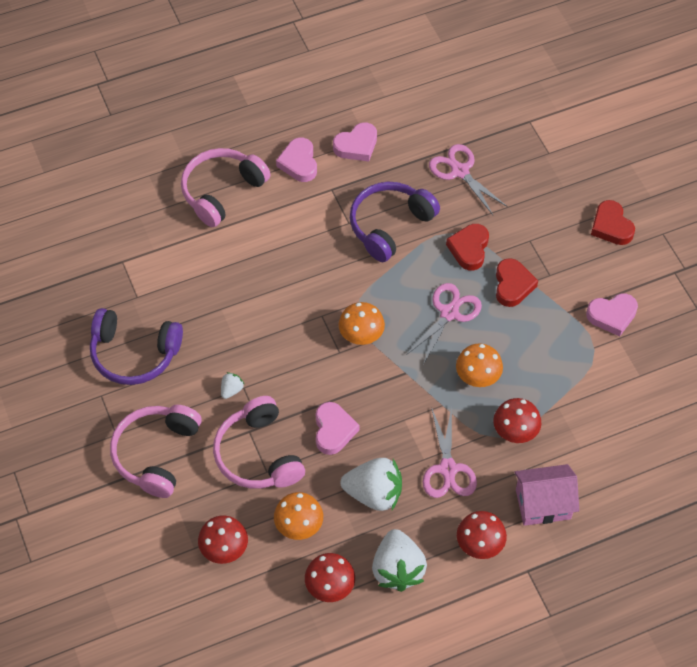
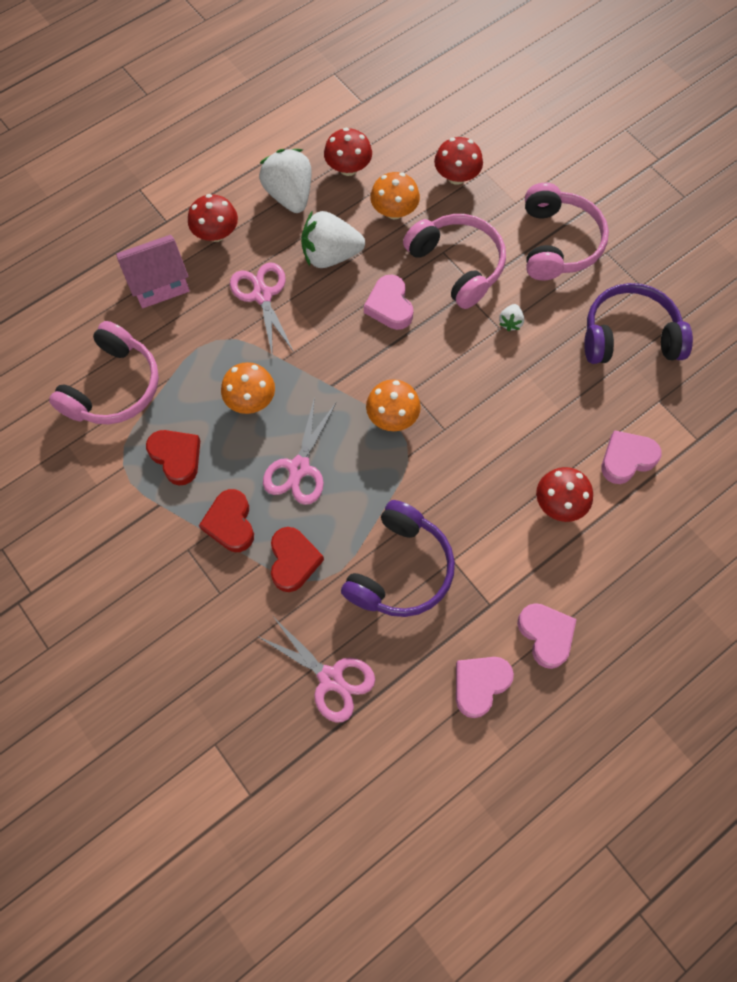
camera: 165 degrees right, 10 degrees up
(222, 191) = (625, 565): pink headphones -> pink headphones (114, 387)
(515, 431) = (199, 349): red mushroom -> red mushroom (559, 503)
(611, 226) = (116, 642): red heart -> red heart (176, 457)
(612, 316) = (105, 512): pink heart -> pink heart (626, 459)

